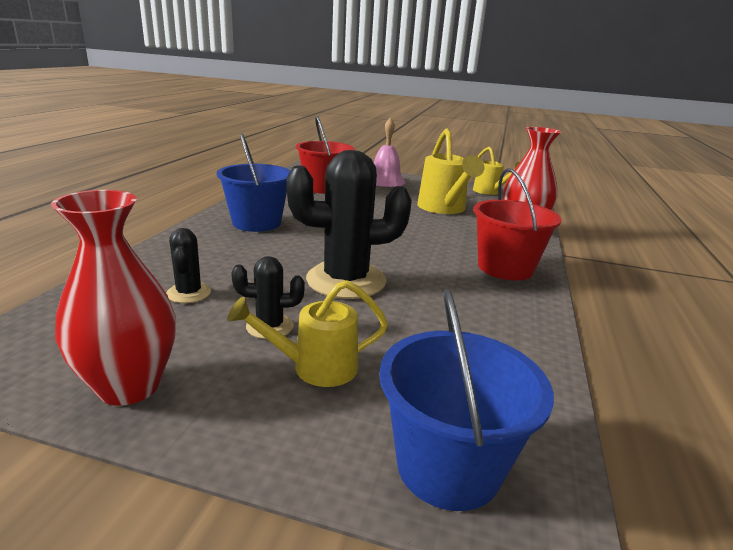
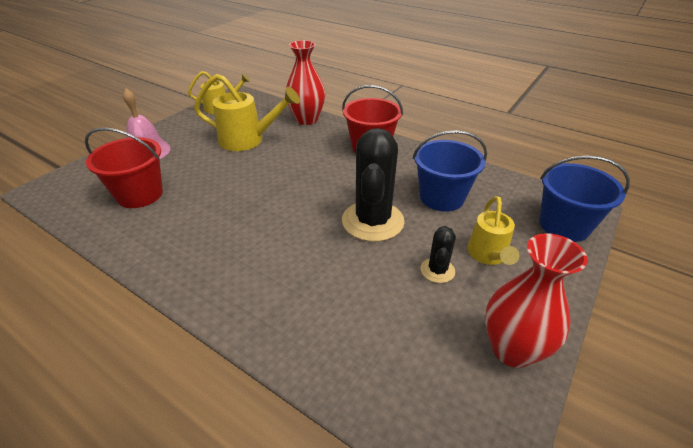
camera: 70 degrees left, 15 degrees up
(189, 293) = (376, 316): black cactus -> none
(257, 223) = (223, 258): blue bucket -> blue bucket (441, 197)

